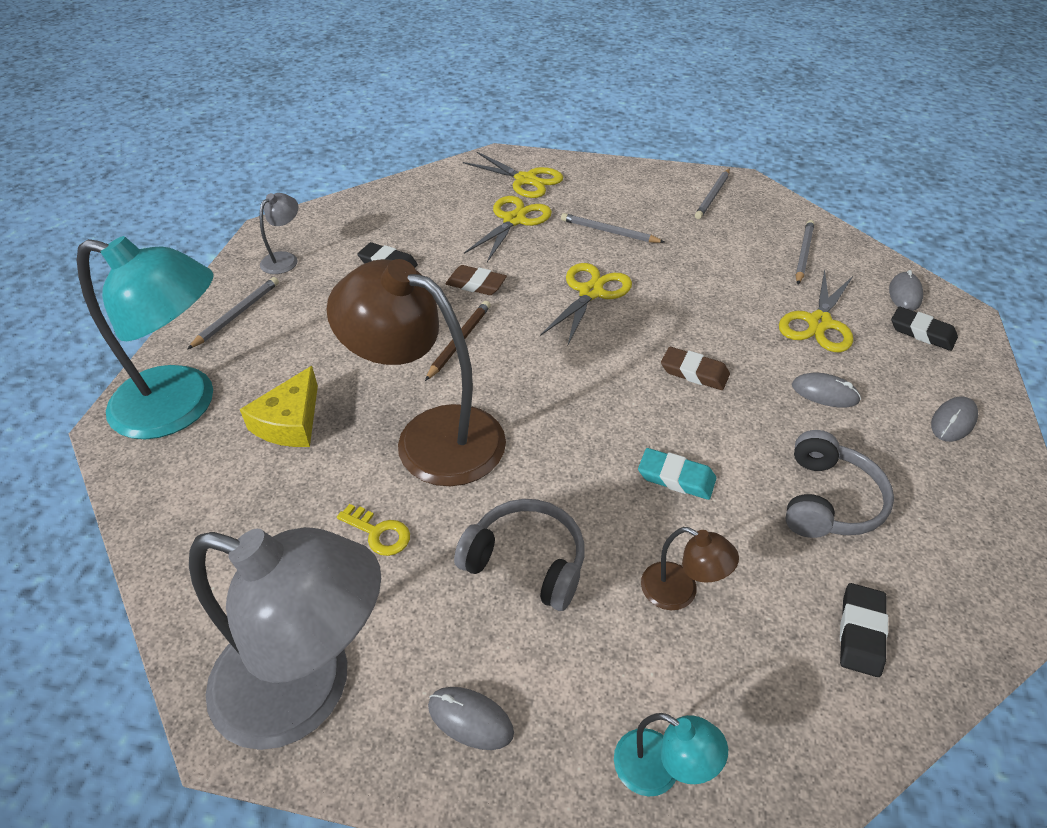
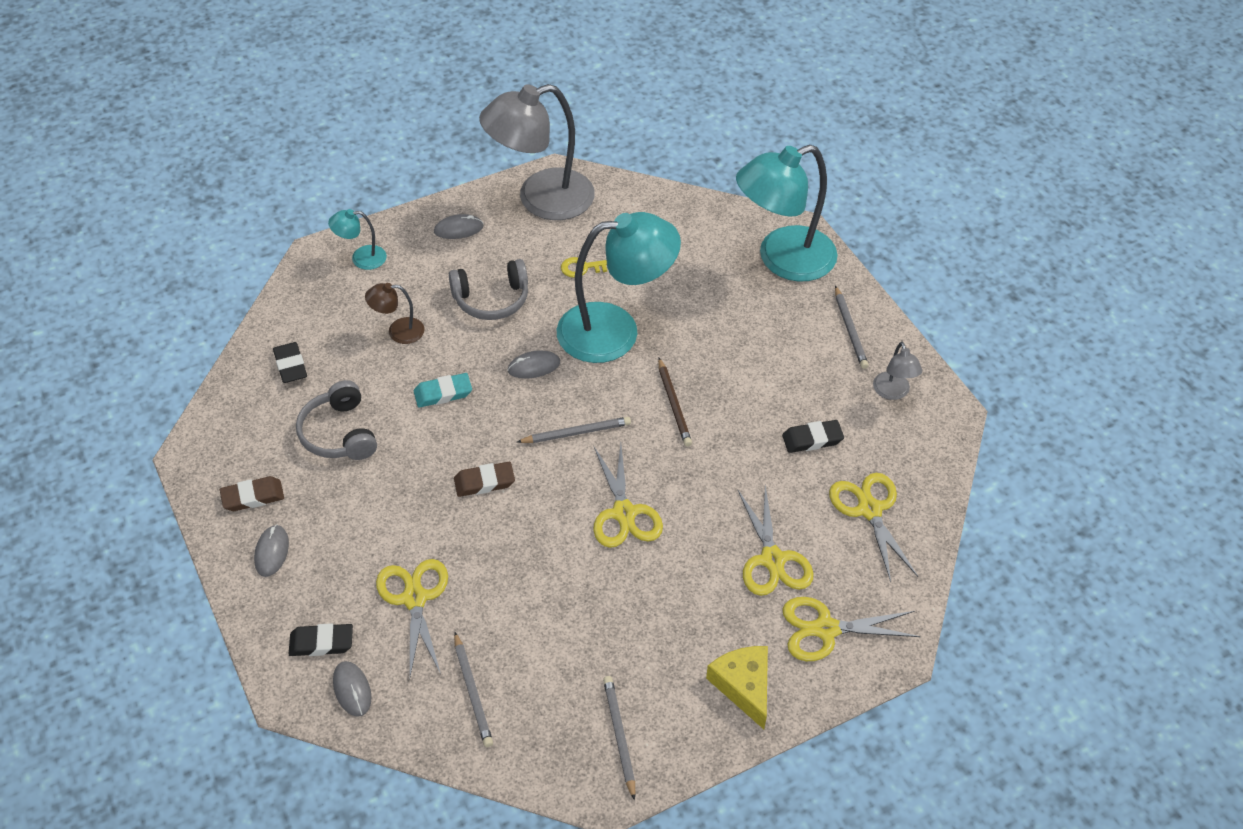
camera: 140 degrees right, 5 degrees up
(290, 422) = (708, 289): yellow cheese -> yellow cheese (744, 686)
(413, 212) = (869, 510): none -> yellow scissors
(431, 436) = (615, 330): brown lamp -> turquoise lamp
(476, 284) = (721, 463): brown eraser -> brown eraser (253, 497)
(609, 232) = (674, 602): grey pencil -> grey pencil (576, 433)
(824, 393) = (377, 521): grey mouse -> grey mouse (534, 366)

